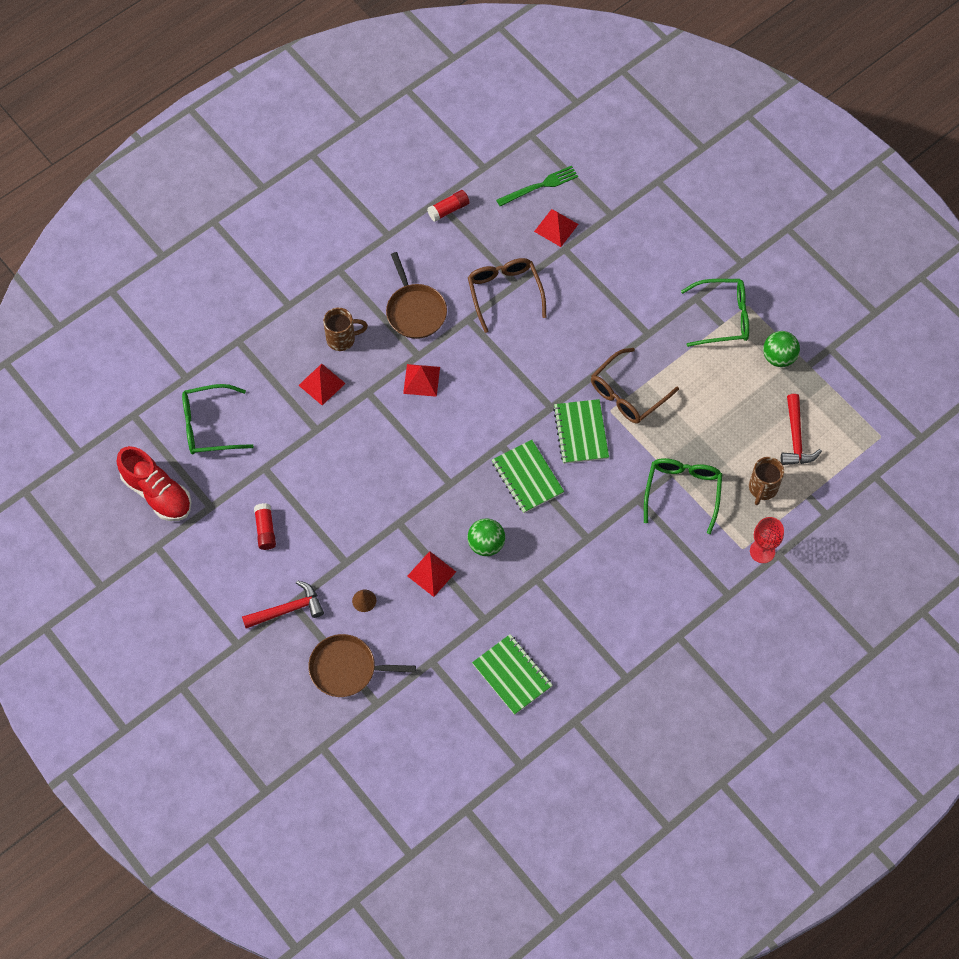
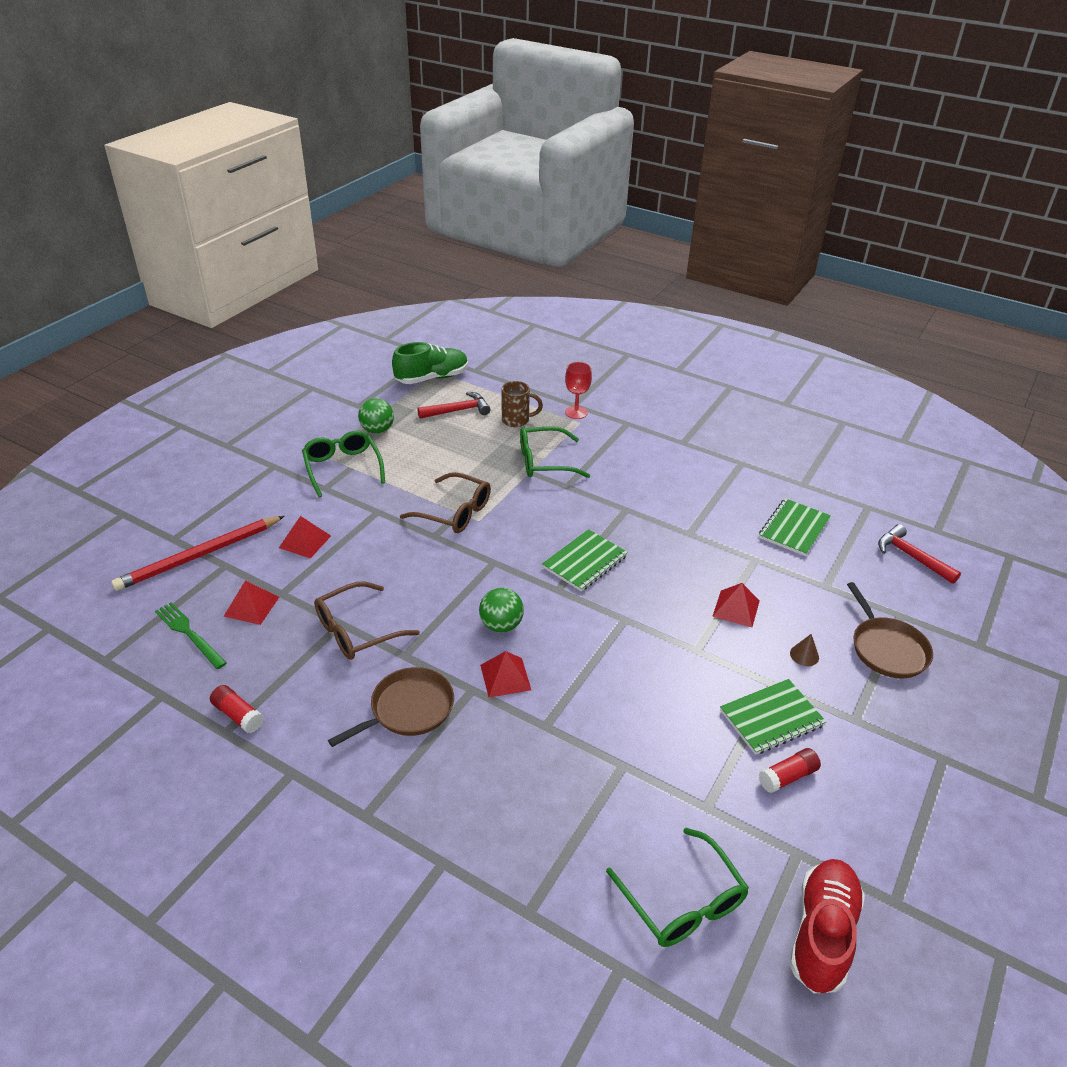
camera: 110 degrees left, 25 degrees down
(288, 609) = (865, 721): red hammer -> red hammer (911, 556)
(321, 384) = (555, 780): red pyramid -> red pyramid (305, 541)
(342, 339) = (477, 777): brown mug -> none
(486, 544) = (676, 575): green ball -> green ball (501, 625)
(580, 432) = (514, 535): green notebook -> green notebook (771, 718)
(629, 198) = (199, 556): none -> red pencil
(868, 428) = (432, 378): none -> green shoe

